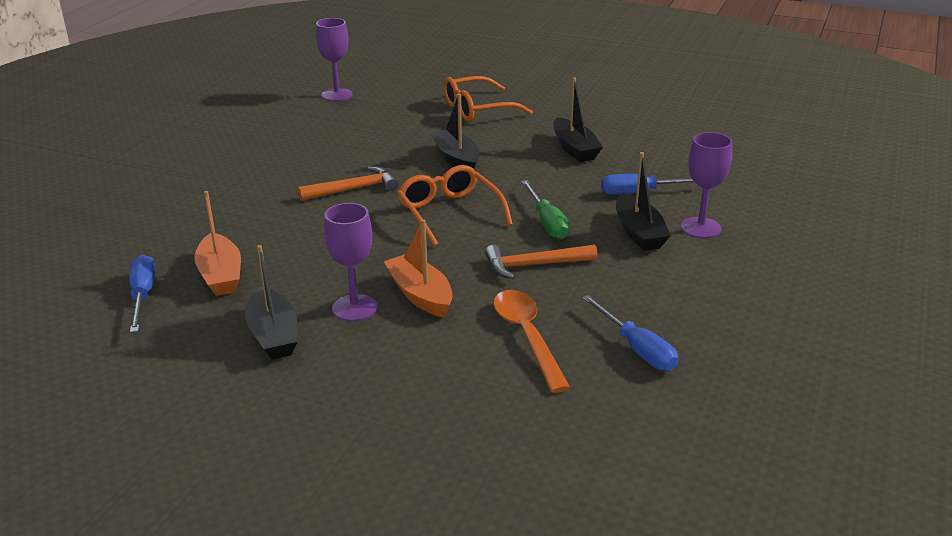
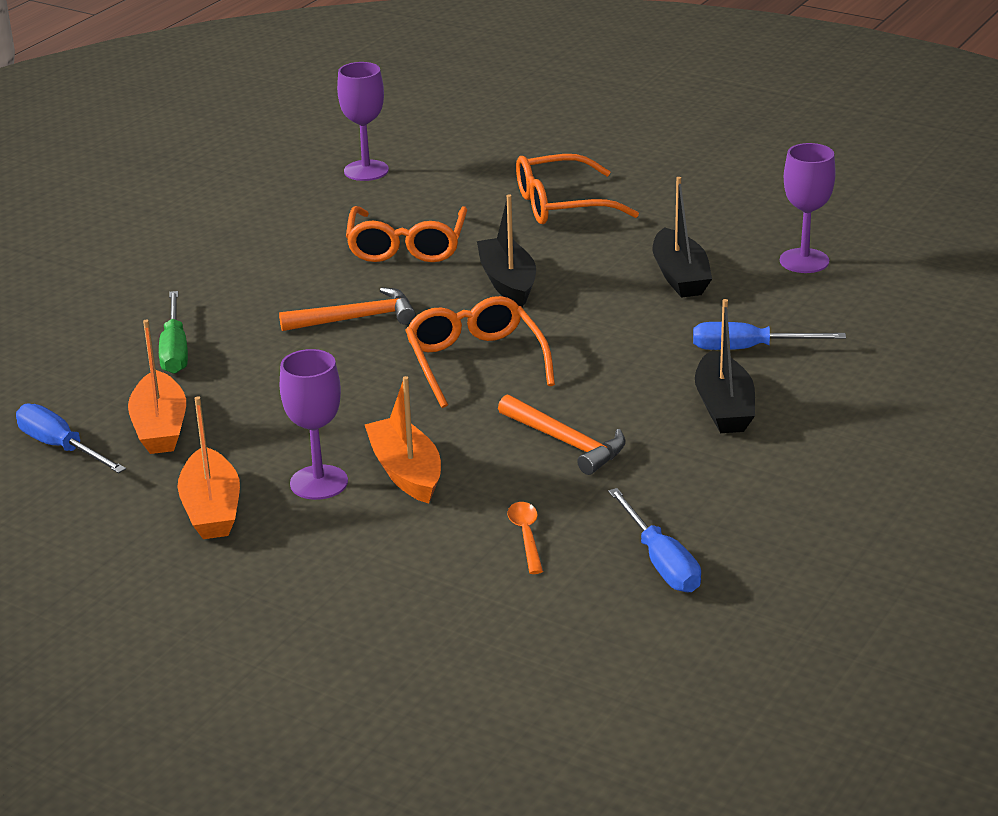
camera: 10 degrees right, 0 degrees up
(143, 296) = (61, 447): blue screwdriver -> blue screwdriver turned 45 degrees counterclockwise
(273, 335) = (211, 509): black boat -> orange boat
(378, 140) = (407, 246): none -> orange glasses
(527, 337) = (526, 536): orange spoon -> orange spoon, size x0.55
(534, 265) = (566, 442): orange hammer -> orange hammer turned 135 degrees counterclockwise
(547, 222) = (603, 384): green screwdriver -> green screwdriver (175, 350)
(700, 228) = (812, 406): purple goblet -> purple goblet (804, 261)

